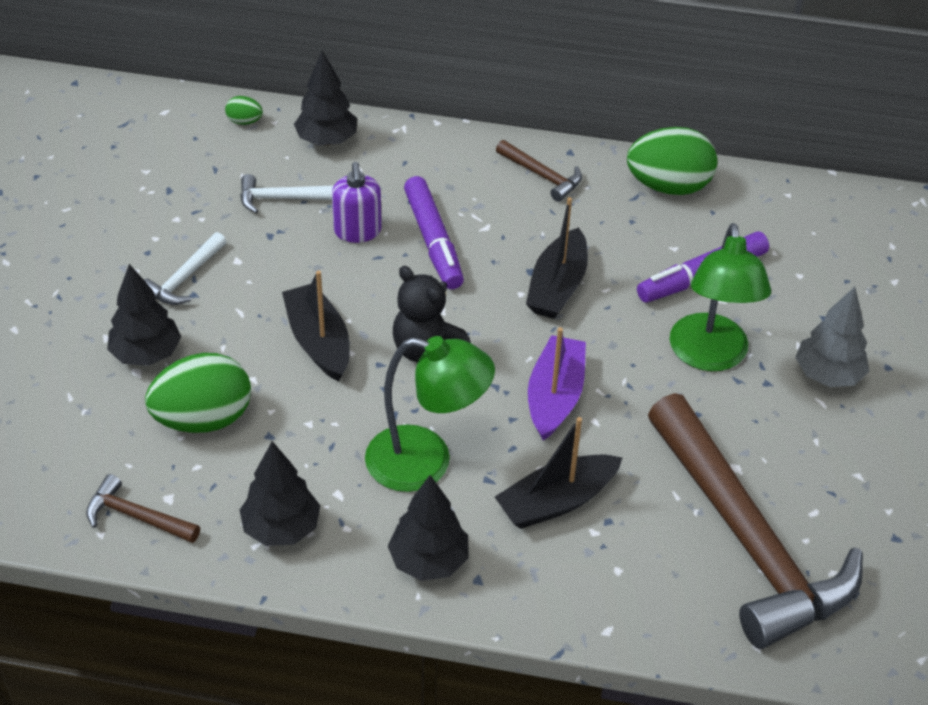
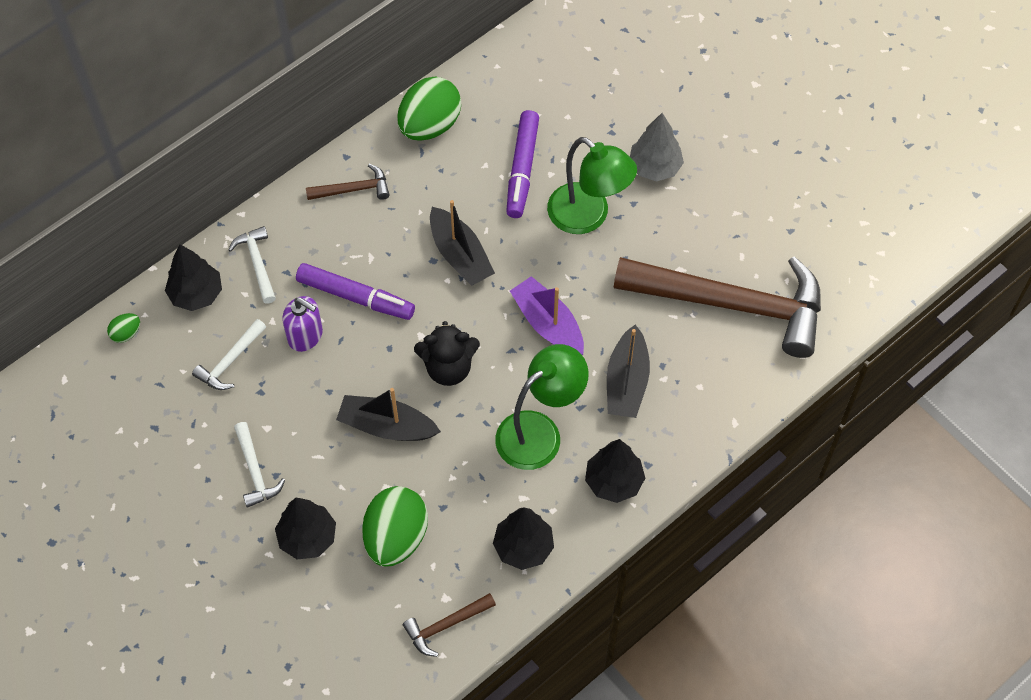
camera: 50 degrees left, 15 degrees up
(398, 159) = (257, 263): none -> white hammer

